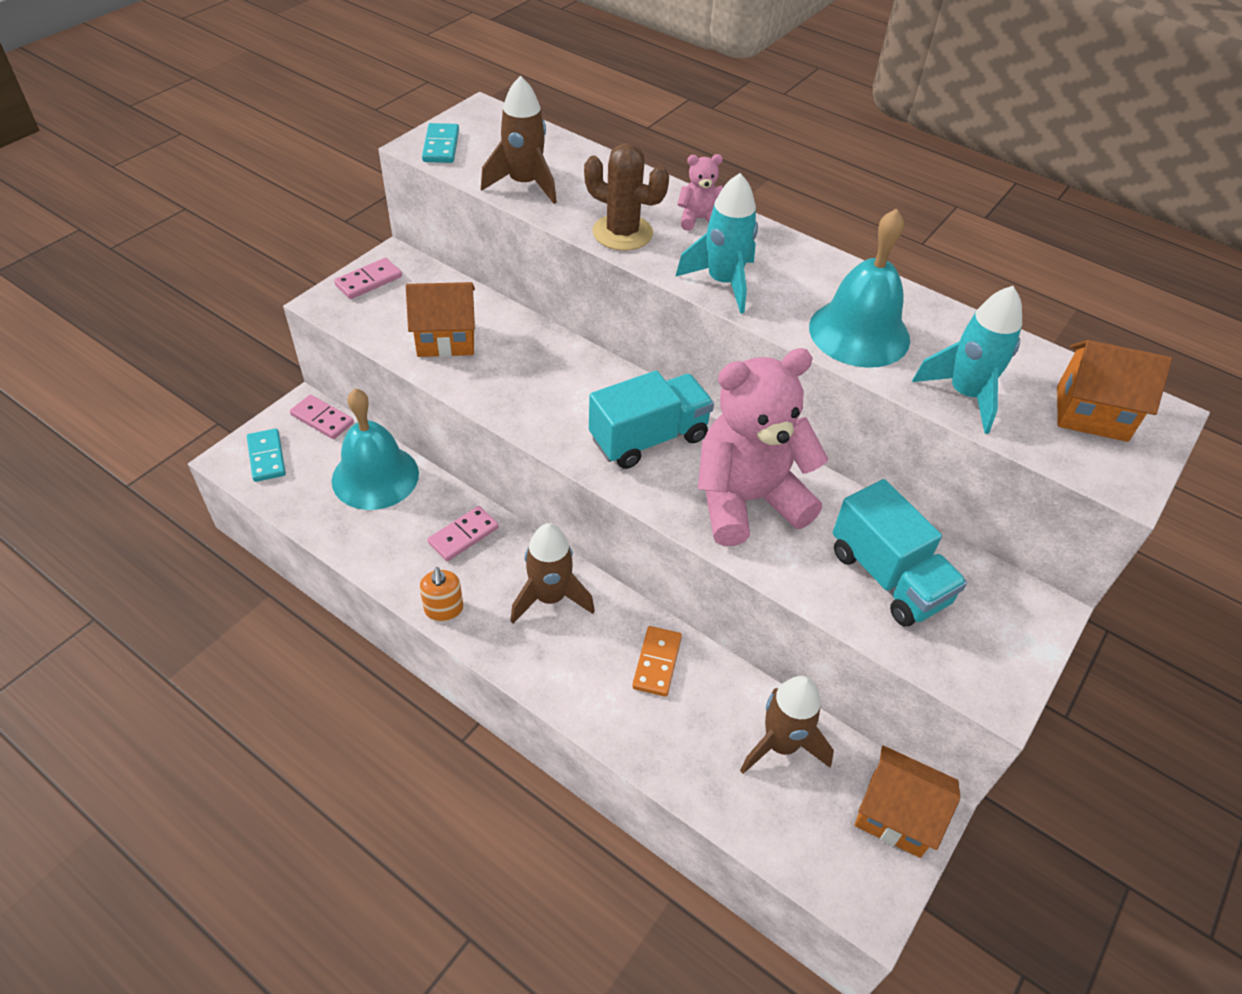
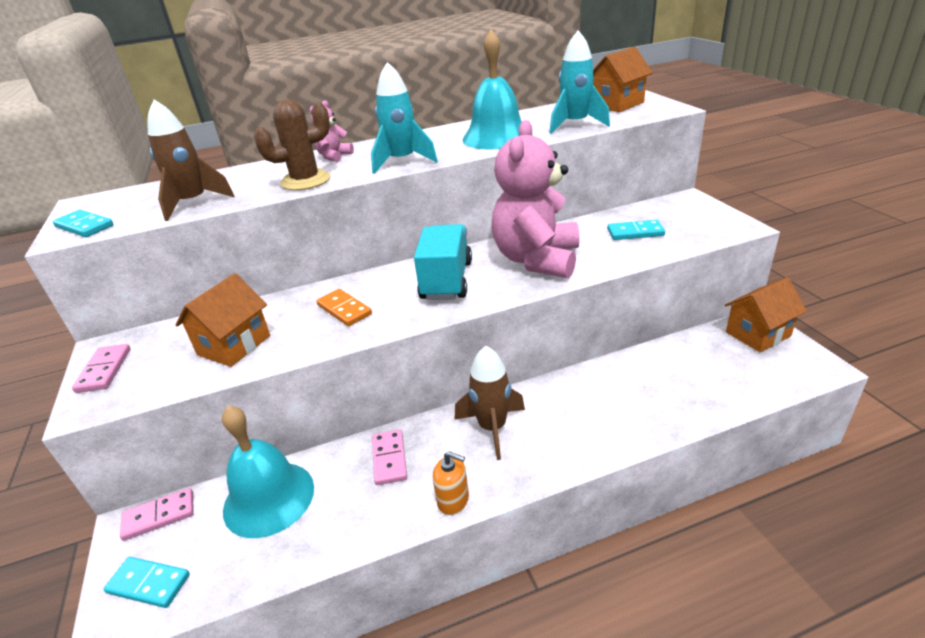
camera: 50 degrees left, 15 degrees down
(656, 662) = (589, 392): orange domino -> orange domino (344, 310)
(781, 744) = (686, 360): brown rocket -> none
(888, 577) = (635, 232): turquoise truck -> turquoise domino

